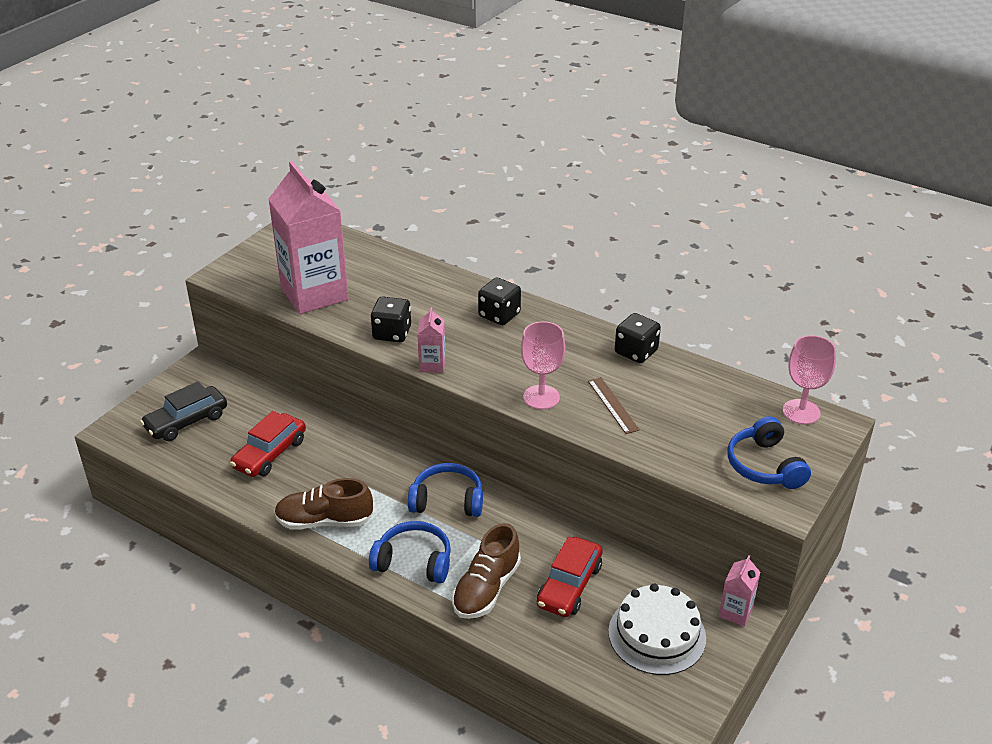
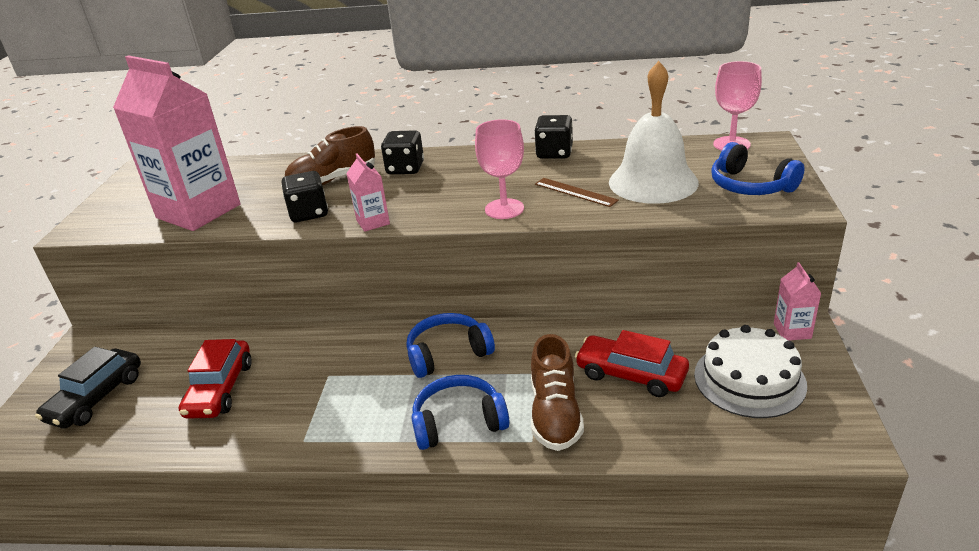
camera: 25 degrees left, 5 degrees down
(324, 521) = (329, 427): brown shoe -> brown shoe (333, 180)
(569, 585) = (631, 374): red car -> red car turned 120 degrees clockwise
(687, 423) = (653, 182): none -> white bell

